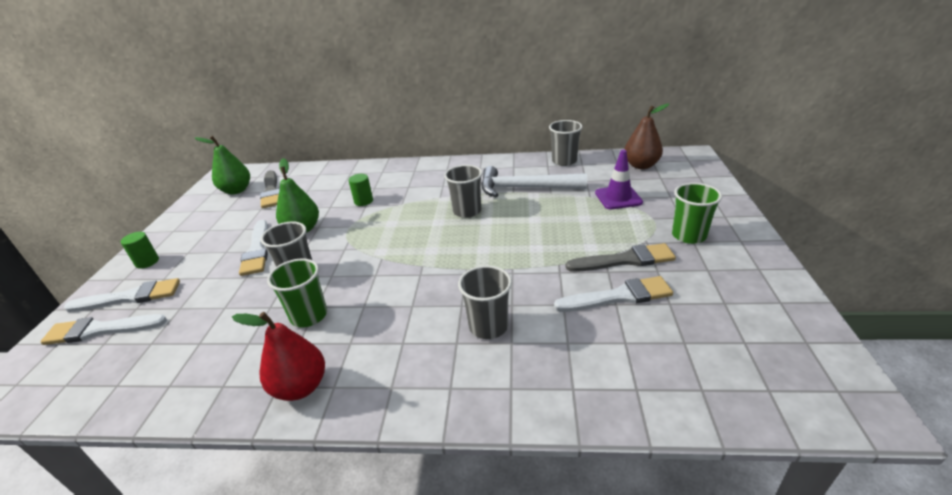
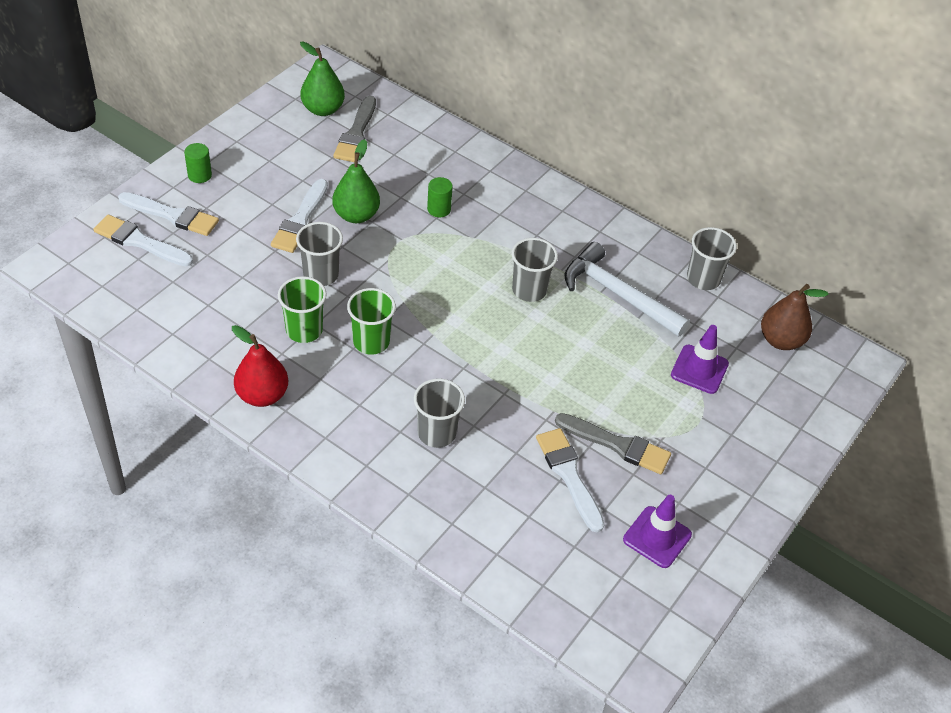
camera: 25 degrees right, 15 degrees up
(618, 296) = (569, 475): white brush -> white brush turned 135 degrees counterclockwise
(688, 235) = (710, 458): green cup -> green cup (371, 341)
(726, 299) = (657, 537): none -> purple traffic cone

